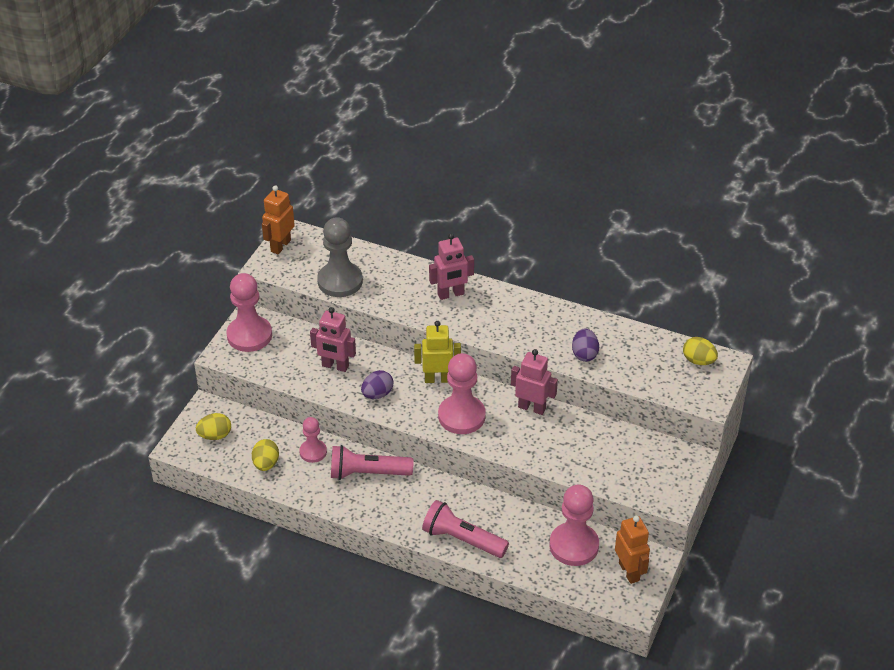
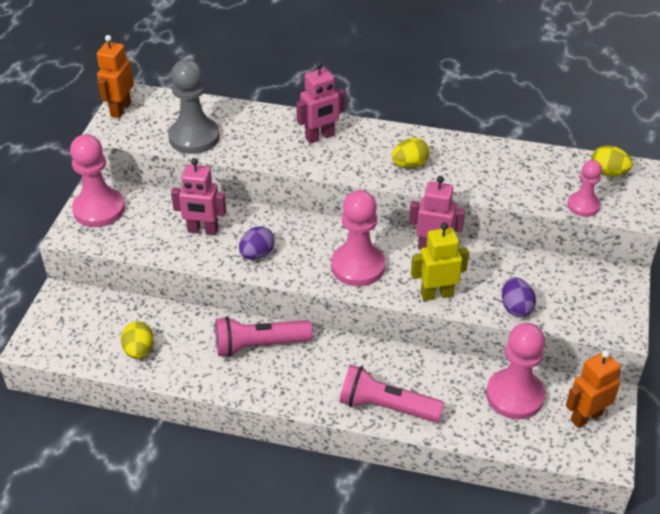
camera: 10 degrees left, 0 degrees up
(215, 435) = (74, 326): yellow egg -> yellow egg (409, 165)
(313, 452) = (191, 329): pink pawn -> pink pawn (583, 205)
(437, 379) = (321, 230): yellow robot -> yellow robot (436, 294)
(584, 354) = (483, 181): purple egg -> purple egg (516, 308)
(629, 572) = (586, 417): orange robot -> orange robot turned 90 degrees counterclockwise

